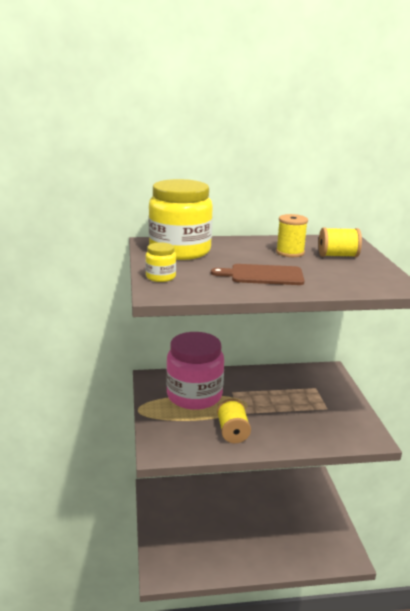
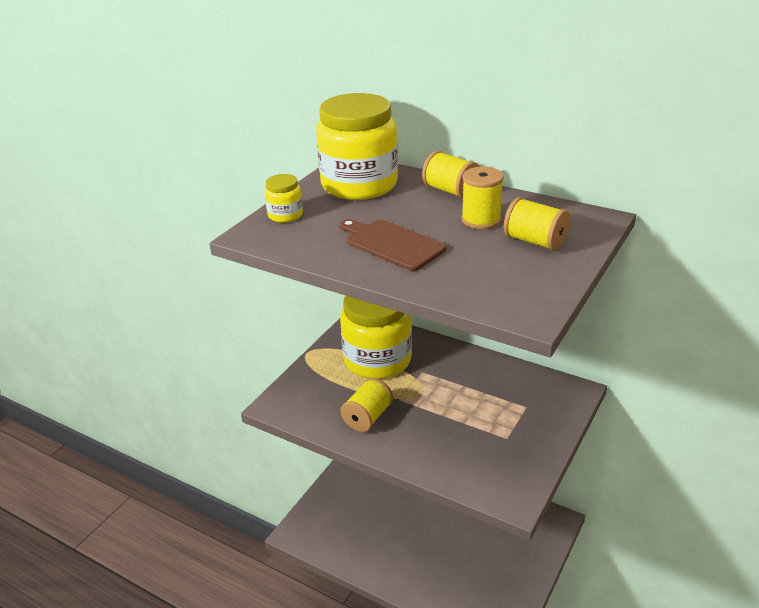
camera: 40 degrees right, 10 degrees up
(194, 395) = (377, 360): pink jar -> yellow jar
(245, 243) = (451, 191): none -> yellow spool

